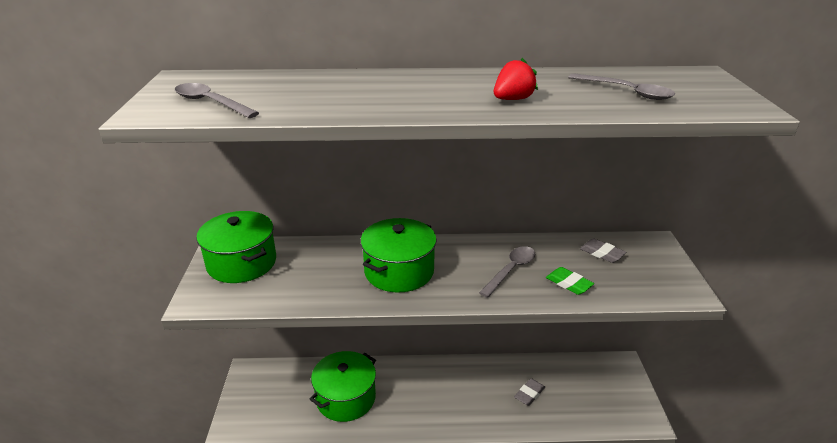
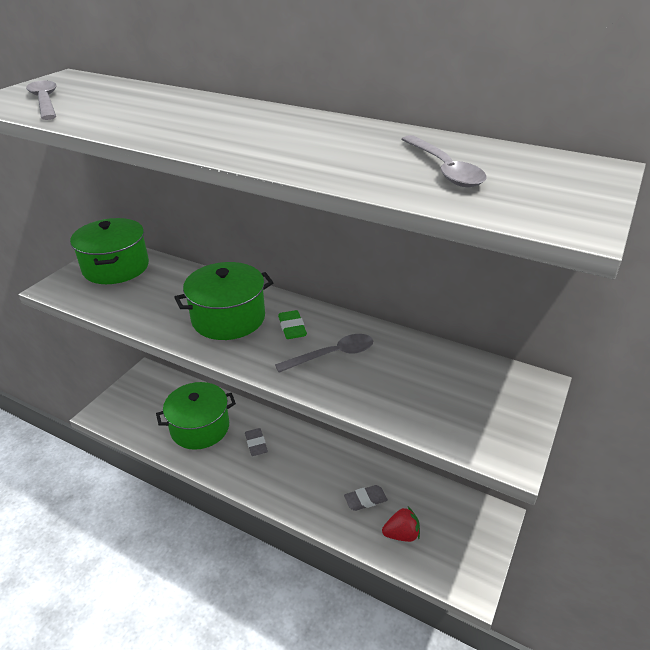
camera: 30 degrees right, 5 degrees up
(512, 99) = (298, 151): red strawberry -> red strawberry (401, 534)
(568, 283) = (377, 391): green eraser -> green eraser (292, 328)
(602, 253) = (452, 373): grey eraser -> grey eraser (256, 444)

